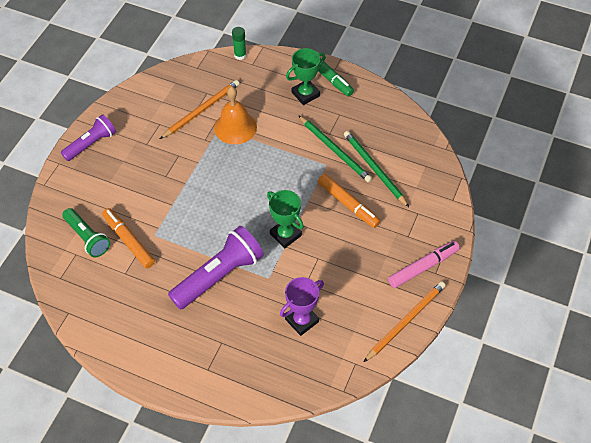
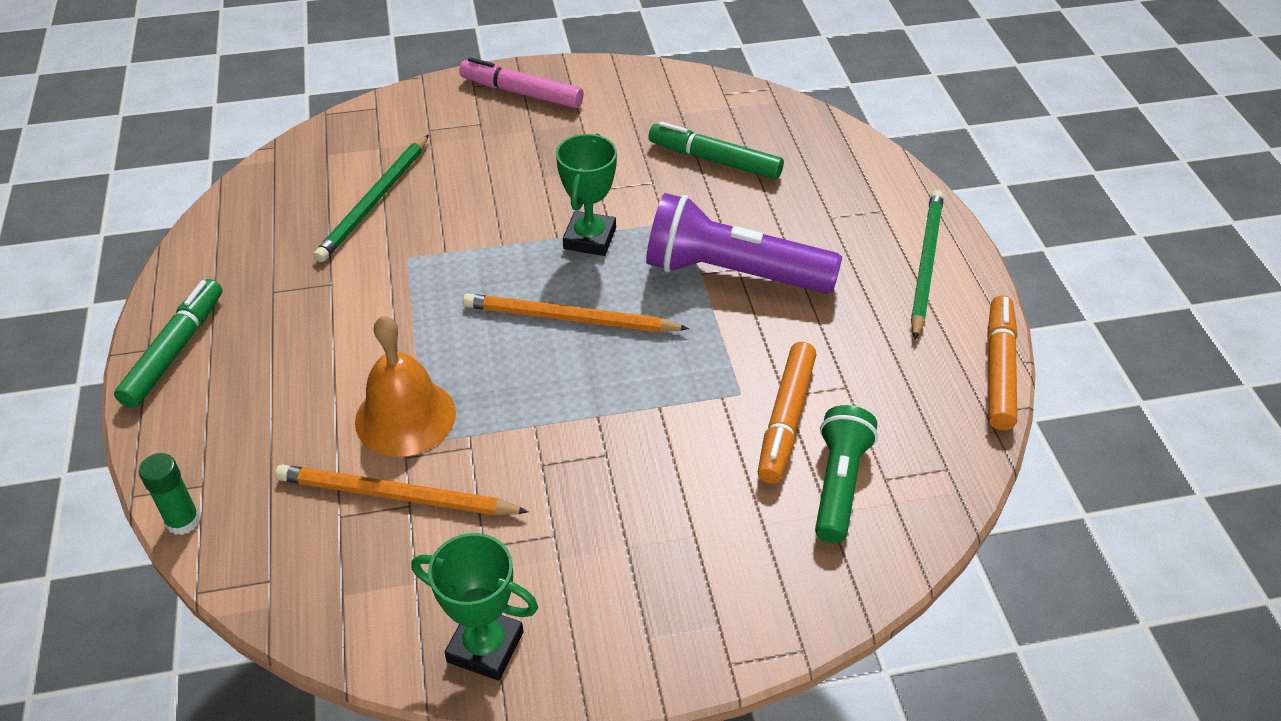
camera: 125 degrees left, 10 degrees down
(91, 144) = (631, 637): purple flashlight -> none
(302, 320) = (714, 160): purple trophy -> green marker
(305, 94) = (246, 358): green trophy -> green trophy (485, 647)
(335, 150) = (366, 260): green pencil -> green pencil (925, 264)
(348, 204) = (471, 200): orange marker -> orange marker (999, 370)
(406, 321) = (620, 77): orange pencil -> orange pencil (569, 318)

